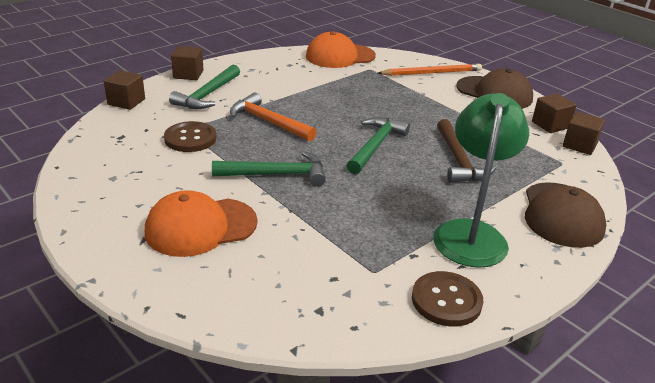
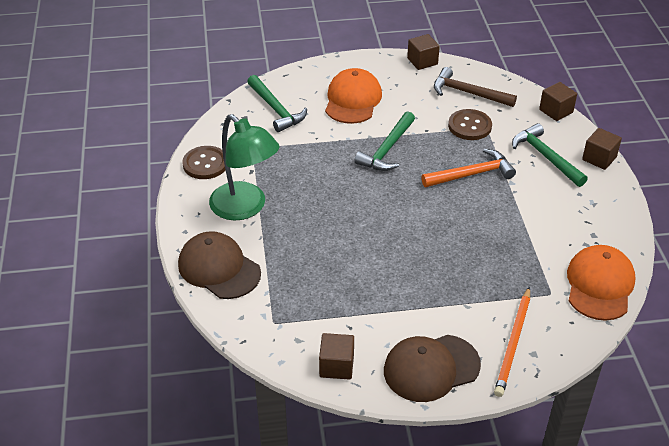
camera: 125 degrees right, 10 degrees up
(375, 146) = (388, 218): green hammer -> green hammer (276, 109)
(458, 160) = (331, 255): brown hammer -> brown hammer (468, 93)
(579, 145) = (287, 359): brown cube -> brown cube (422, 61)

